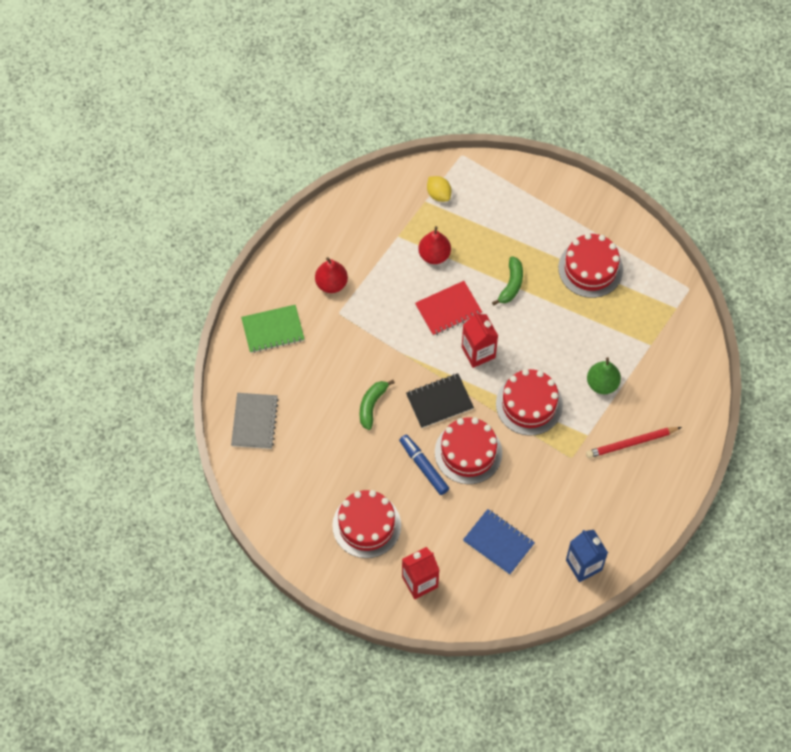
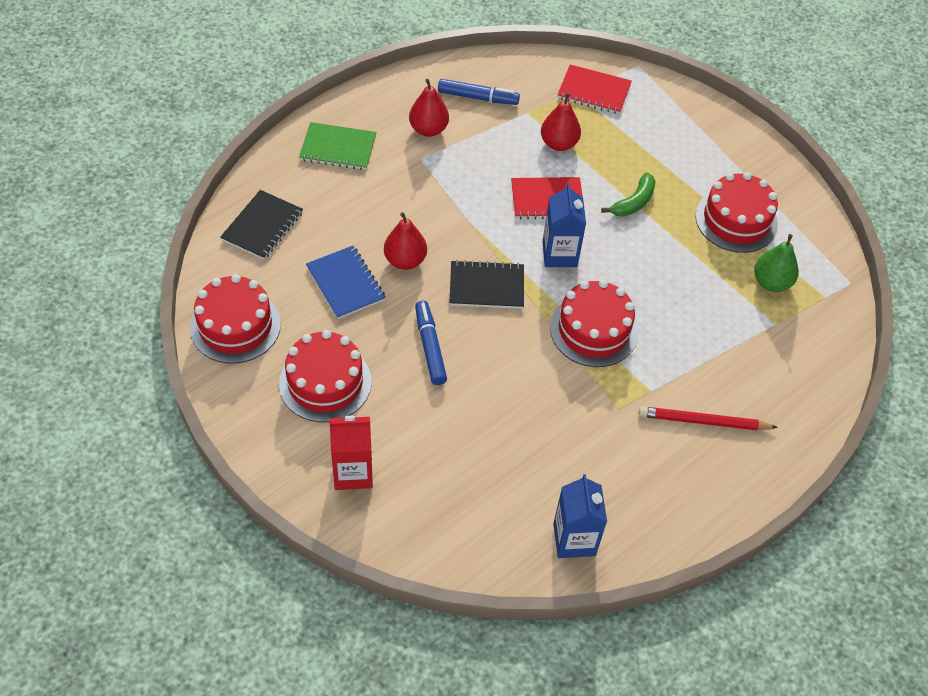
camera: 20 degrees right, 10 degrees down
(255, 421) = (262, 226): grey notebook -> black notebook
(354, 238) = (478, 97): none -> blue marker
(372, 405) = (405, 260): green banana -> red pear
(438, 194) = (594, 91): yellow lemon -> red notebook
(468, 452) = (492, 352): red cake -> red cake (235, 326)
(478, 352) = (559, 254): red carton -> blue carton
(498, 542) = (477, 467): blue notebook -> blue notebook (345, 283)
(602, 384) = (696, 342): green pear -> green pear (771, 282)

